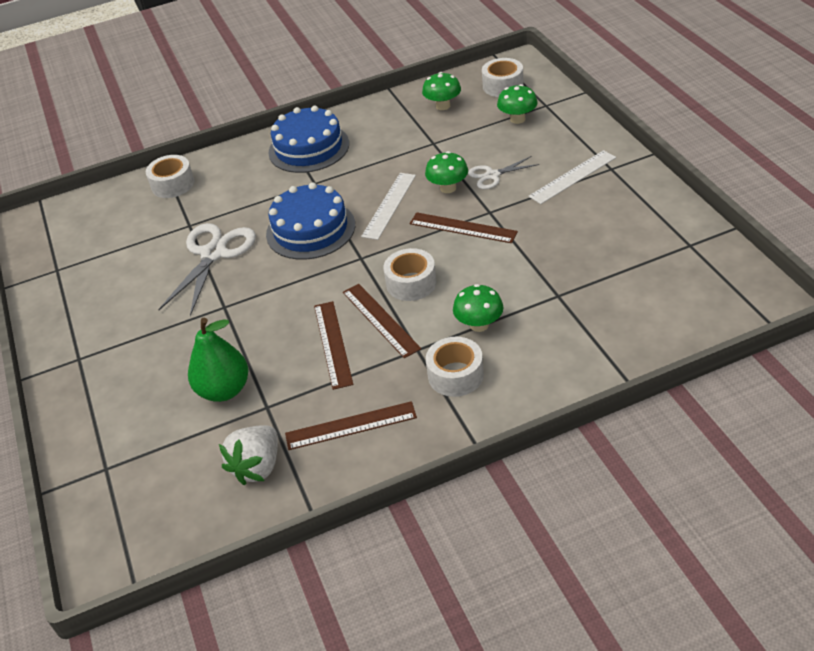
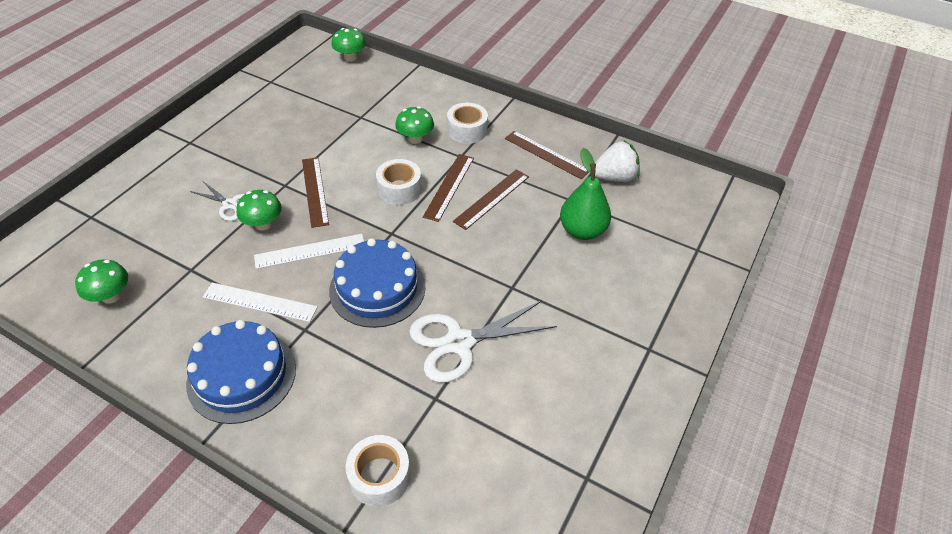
camera: 135 degrees left, 5 degrees up
(503, 86) = (54, 265): white tape -> none
(517, 119) = (124, 226): green mushroom -> green mushroom (350, 58)
(573, 177) = (211, 158): white ruler -> white ruler (260, 302)

